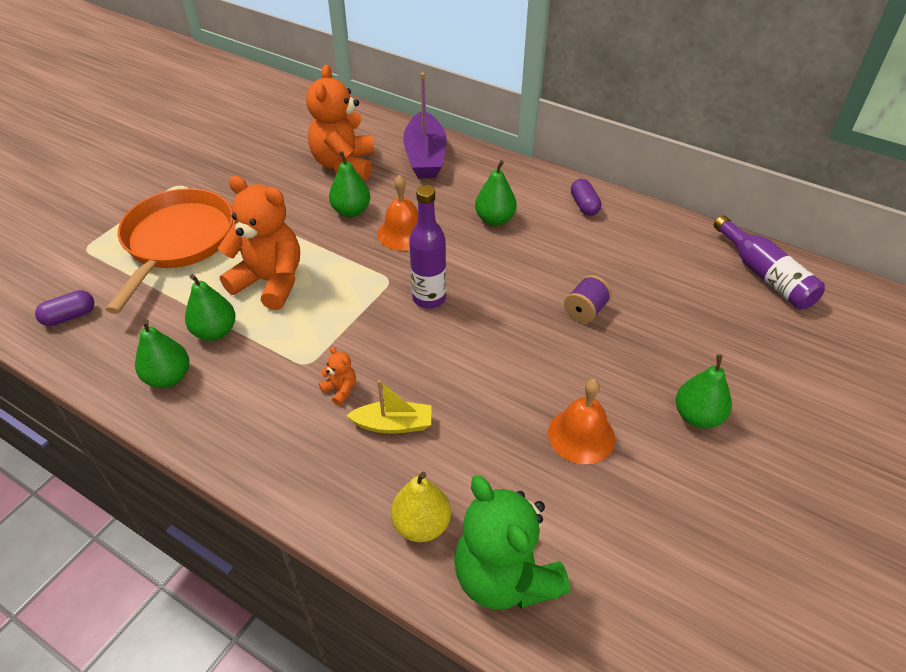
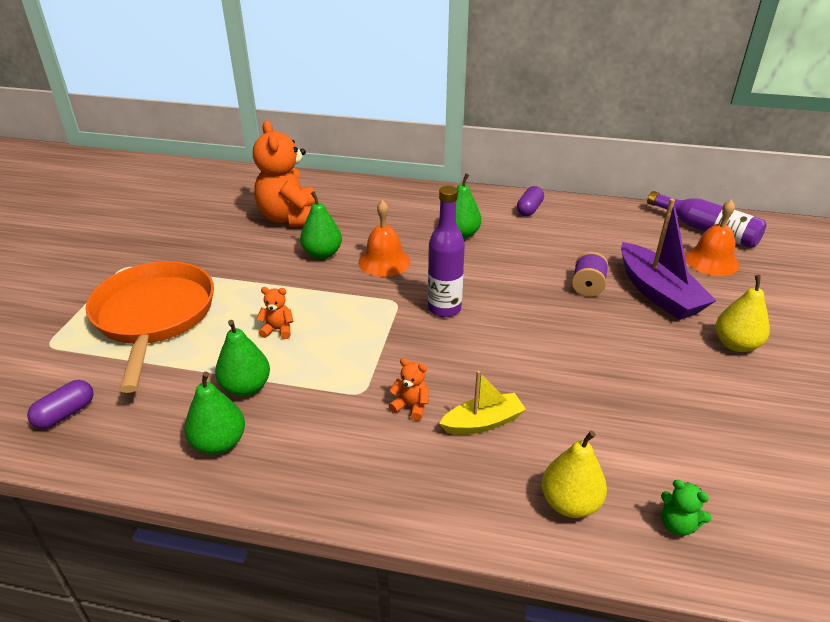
camera: 20 degrees left, 10 degrees down
(270, 282) = (278, 330): orange teddy bear -> orange teddy bear, size x0.41
(425, 156) = (364, 198): purple boat -> purple boat (658, 293)
(505, 577) = (677, 525): green teddy bear -> green teddy bear, size x0.41
(581, 435) = (655, 385): orange bell -> orange bell (711, 261)
(584, 205) = (529, 209): purple capsule -> purple capsule turned 60 degrees clockwise
(697, 416) = (736, 344): green pear -> yellow pear

